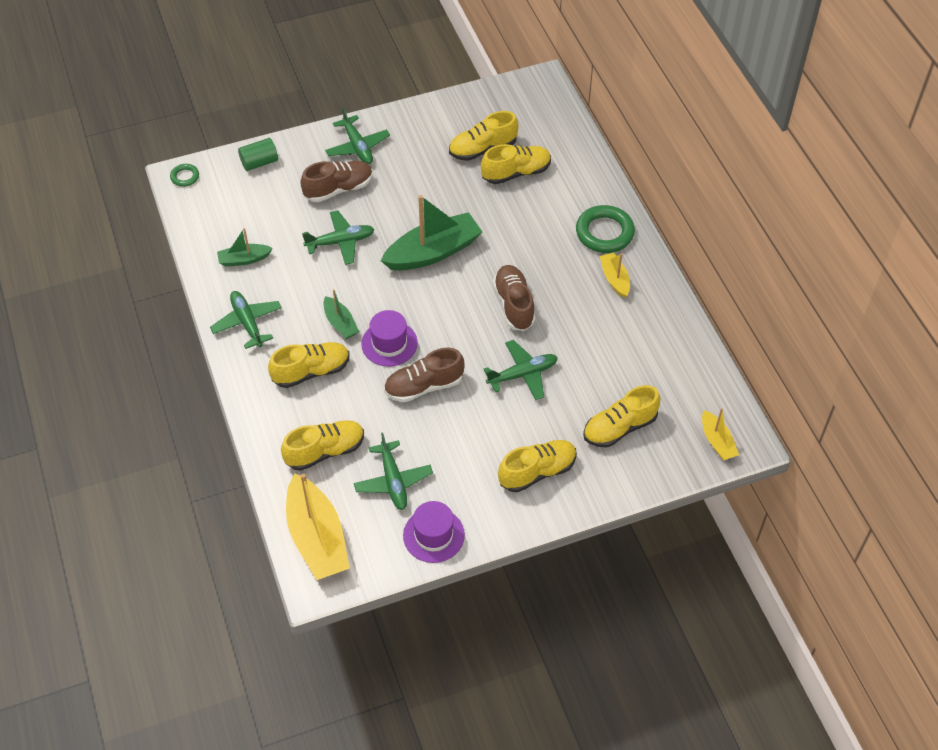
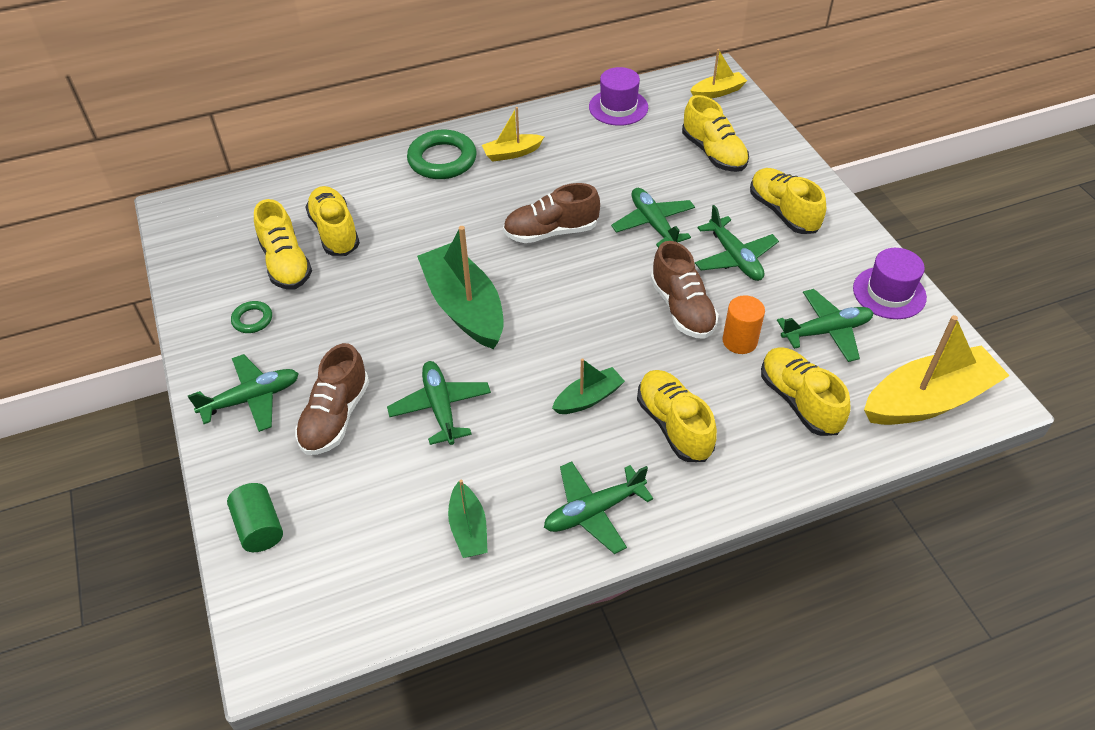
camera: 90 degrees left, 5 degrees down
(185, 177) = (272, 642): green ring -> green ring (252, 319)
(338, 189) = (335, 417): brown shoe -> brown shoe turned 135 degrees counterclockwise
(387, 420) = (739, 341): none -> orange cylinder
(389, 343) = (619, 345): purple hat -> purple hat (618, 107)
(480, 428) = (735, 258): none -> green plane

